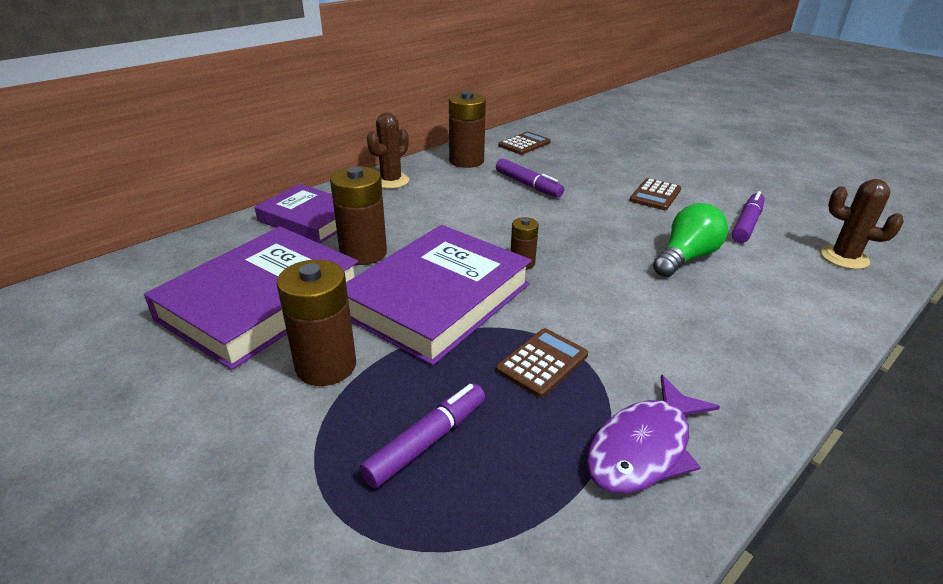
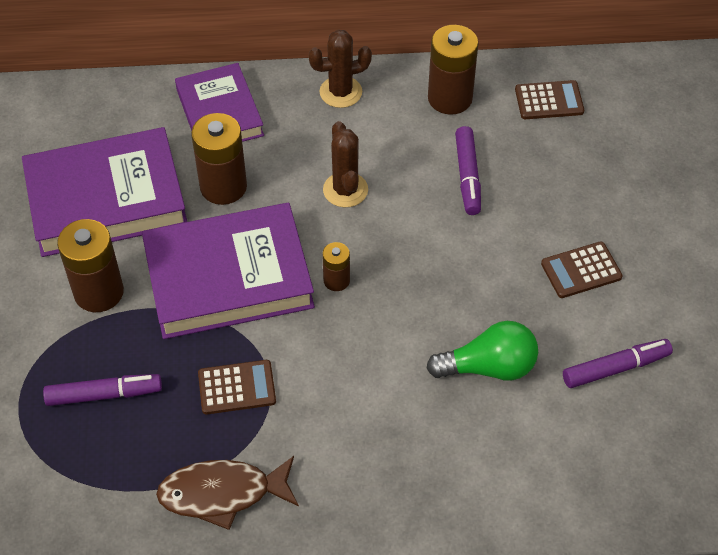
camera: 40 degrees right, 20 degrees up
(643, 448) = (222, 493): purple fish -> brown fish
(844, 258) = (644, 468): brown cactus -> brown cactus (345, 190)

